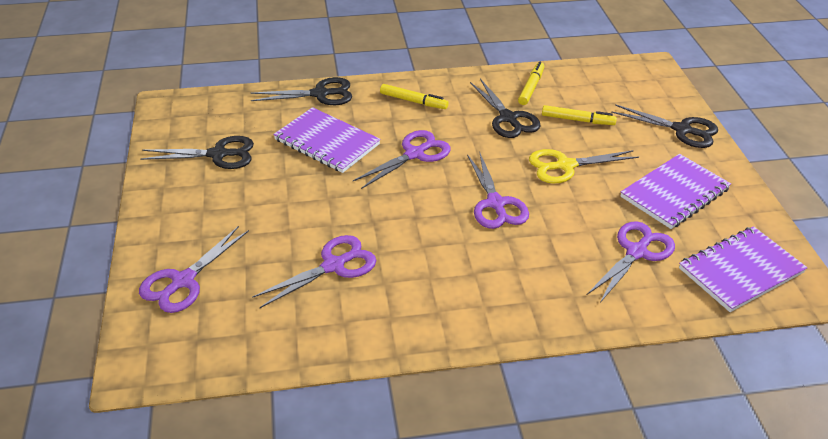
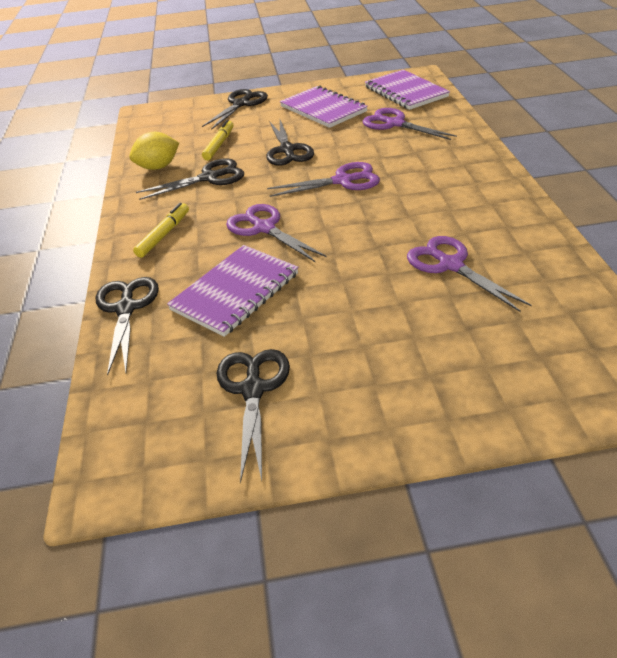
camera: 85 degrees left, 0 degrees up
(183, 281) = (511, 377): purple scissors -> none
(531, 87) = (158, 167): yellow marker -> yellow lemon
(565, 166) = (287, 150): yellow scissors -> black scissors

